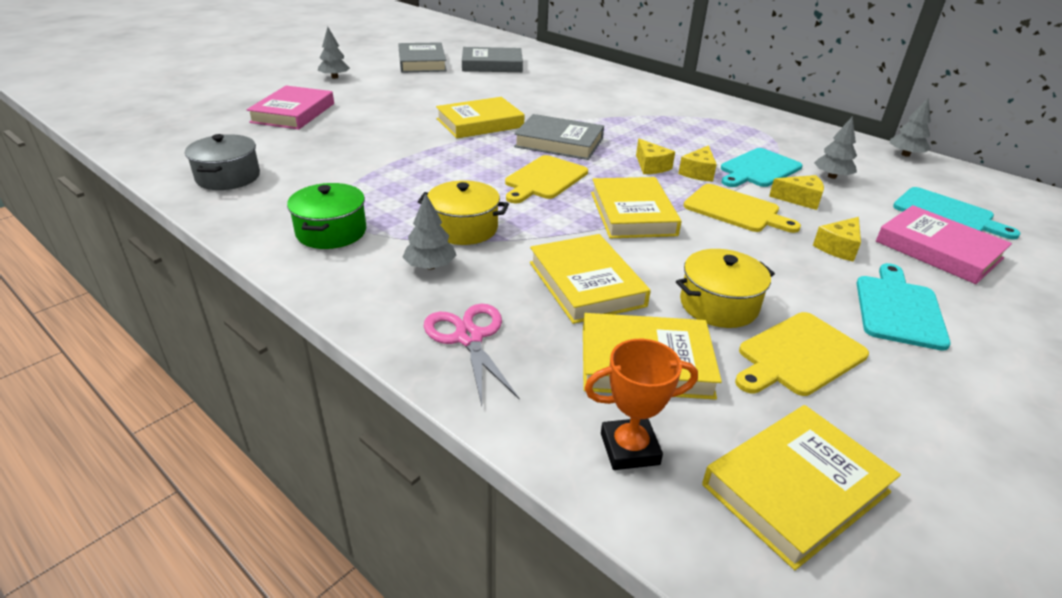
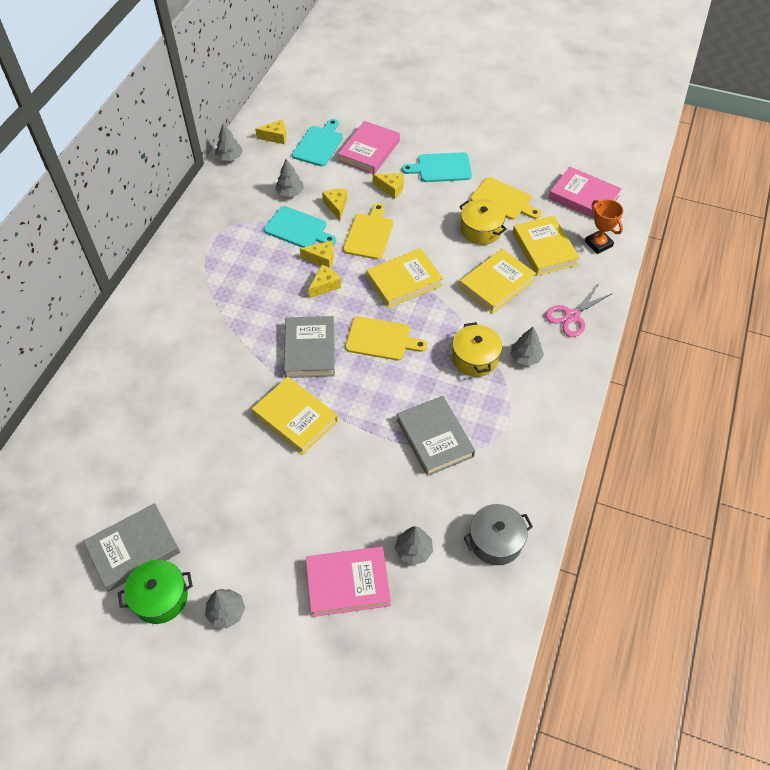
camera: 110 degrees left, 20 degrees up
(280, 141) = (413, 550): none -> grey tree
(331, 232) = (523, 425): green pot -> green pot (160, 597)
(492, 65) = (116, 474): grey book -> grey book (435, 438)
(795, 488) = (583, 197): yellow book -> pink book
(959, 187) = (275, 137): none -> yellow cheese

